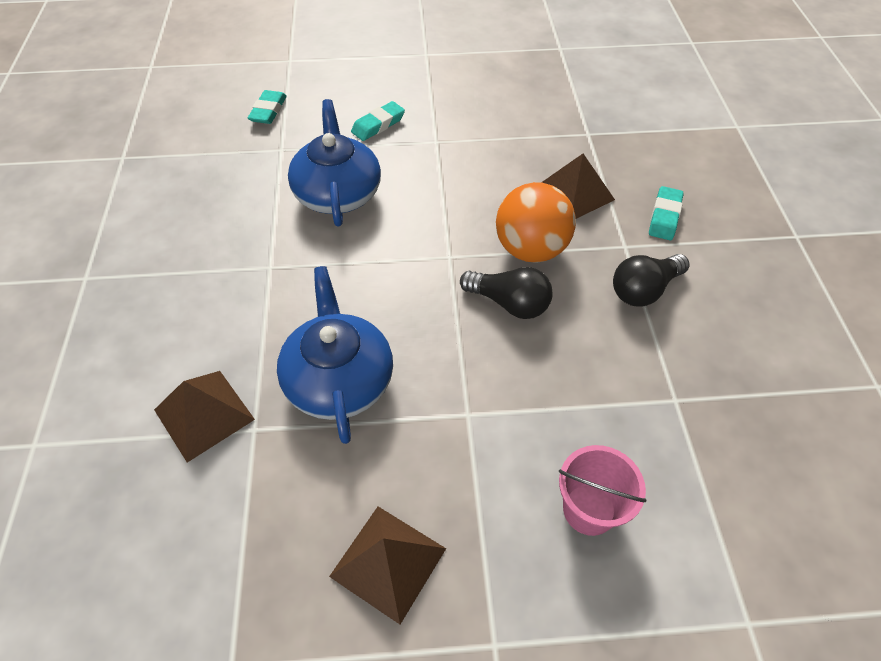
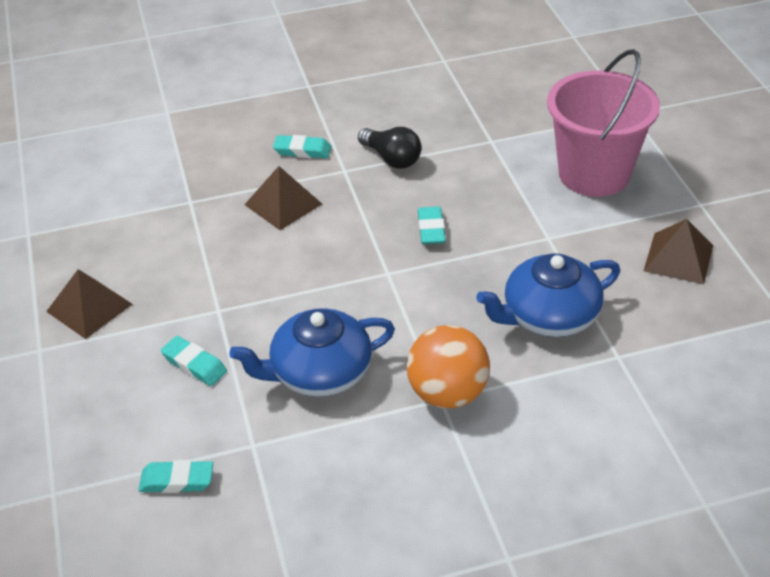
camera: 100 degrees left, 10 degrees down
(204, 414) = (620, 393): brown pyramid -> brown pyramid (89, 307)
(509, 303) = (431, 229): black light bulb -> turquoise eraser
(531, 249) = (364, 223): orange ball -> orange ball (447, 393)
(589, 509) = (594, 174): pink bucket -> pink bucket, size x1.97

